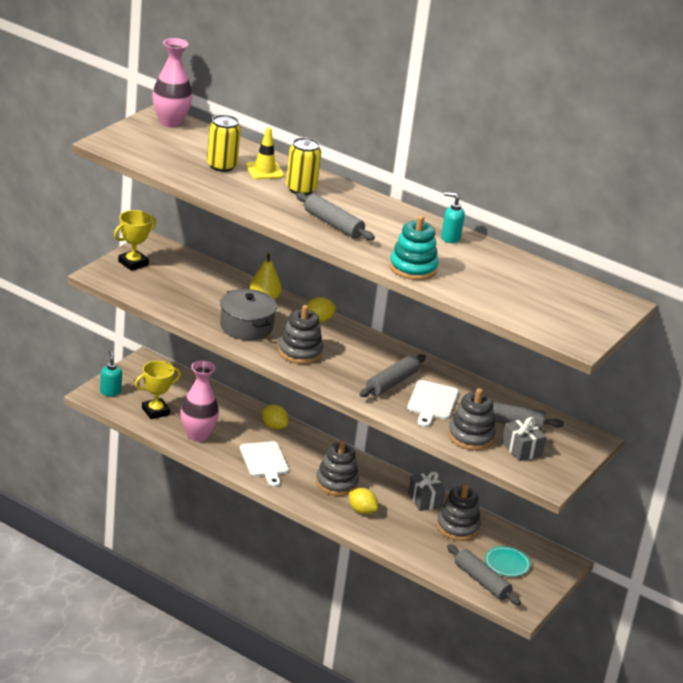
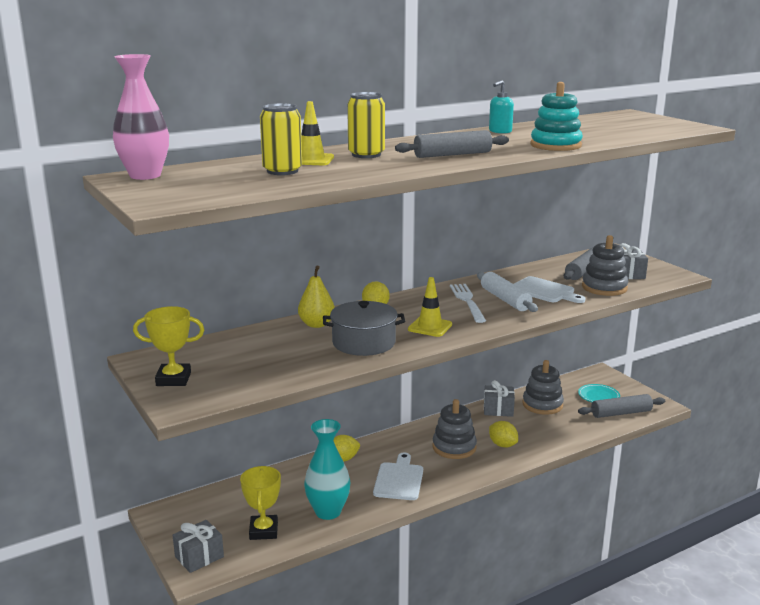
camera: 60 degrees left, 10 degrees down
(110, 392) = (199, 557): turquoise soap dispenser -> grey gift
(133, 263) = (173, 379): yellow trophy -> yellow trophy turned 75 degrees counterclockwise
(197, 435) = (328, 512): pink vase -> turquoise vase
(264, 461) = (399, 479): white cutting board -> white cutting board turned 90 degrees counterclockwise
(300, 352) = (430, 327): grey stacking toy -> yellow traffic cone
(361, 510) = (502, 445): yellow lemon -> yellow lemon turned 75 degrees clockwise
(371, 363) = (467, 301): none -> white fork
(391, 383) = (505, 299): grey rolling pin -> white rolling pin

